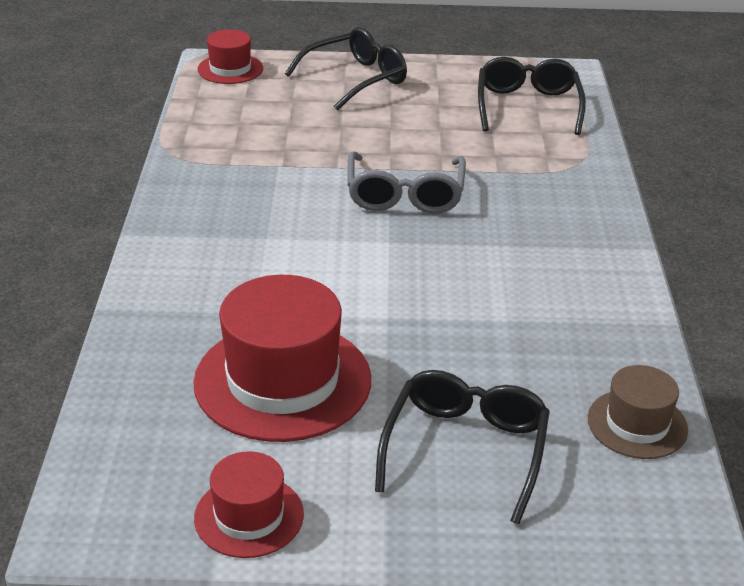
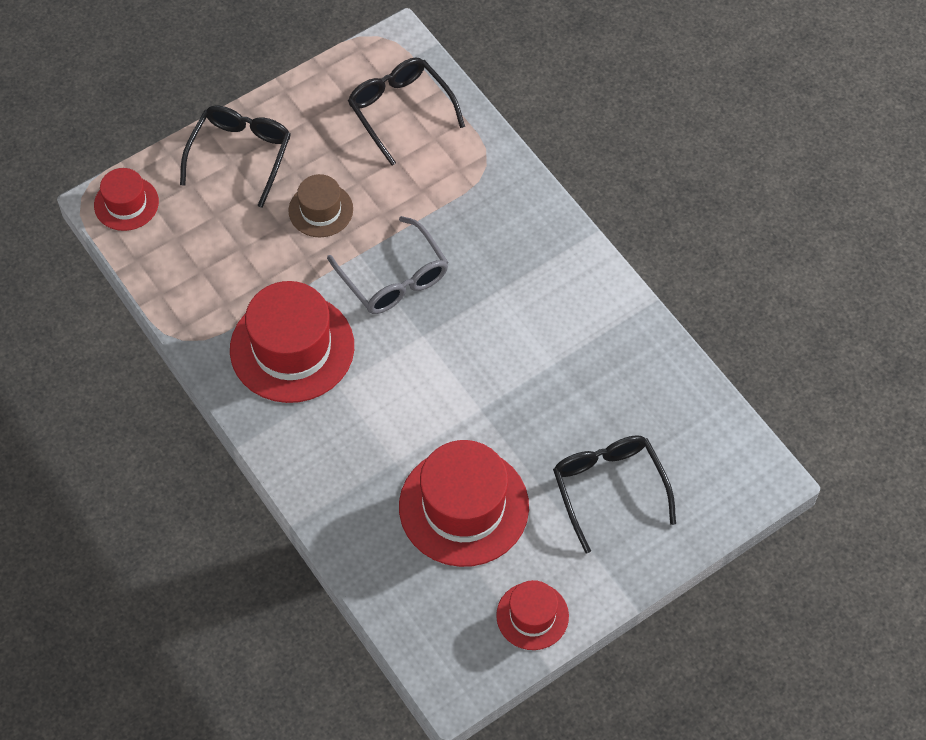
camera: 35 degrees left, 25 degrees up
(256, 197) = (292, 348): none -> red hat
(637, 424) = (687, 404): brown hat -> brown hat (321, 210)

